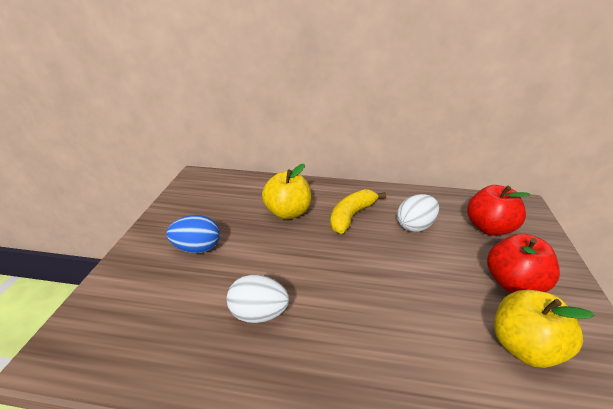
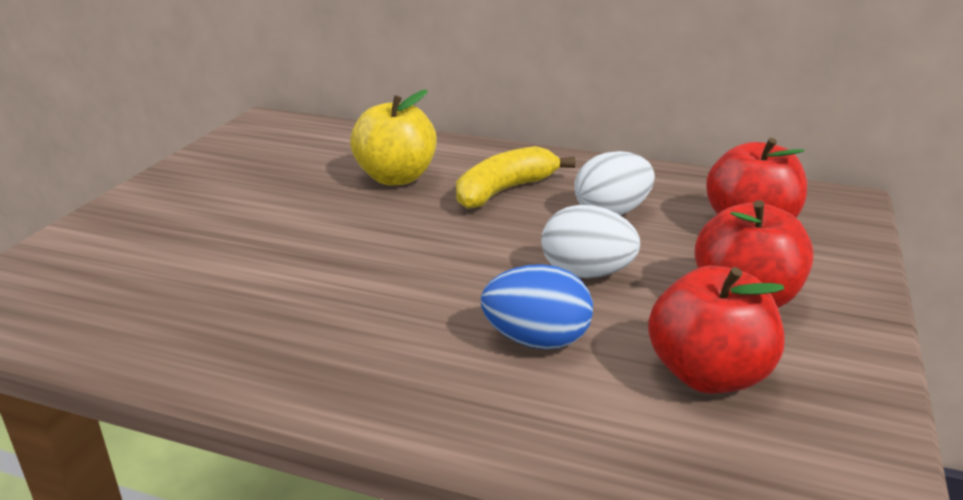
camera: 10 degrees right, 5 degrees down
(197, 248) = (225, 209): blue egg -> blue egg (536, 340)
(259, 314) = (286, 292): white egg -> white egg (586, 273)
(524, 347) = (708, 375): yellow apple -> red apple

